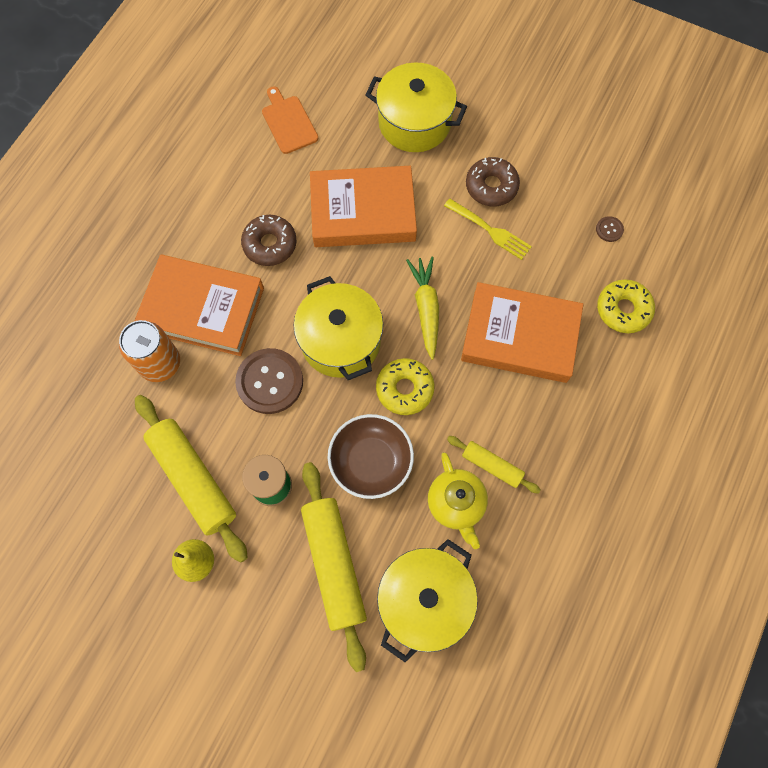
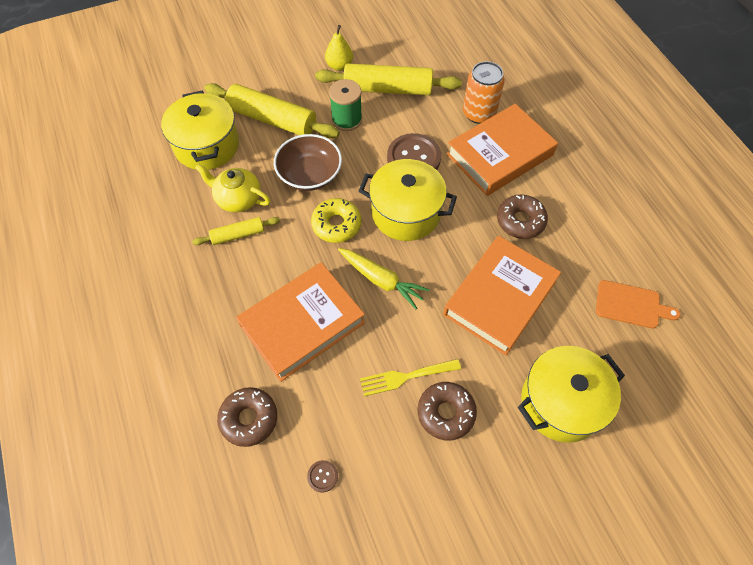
camera: 130 degrees right, 10 degrees down
(623, 309) = (249, 419): yellow donut -> brown donut

